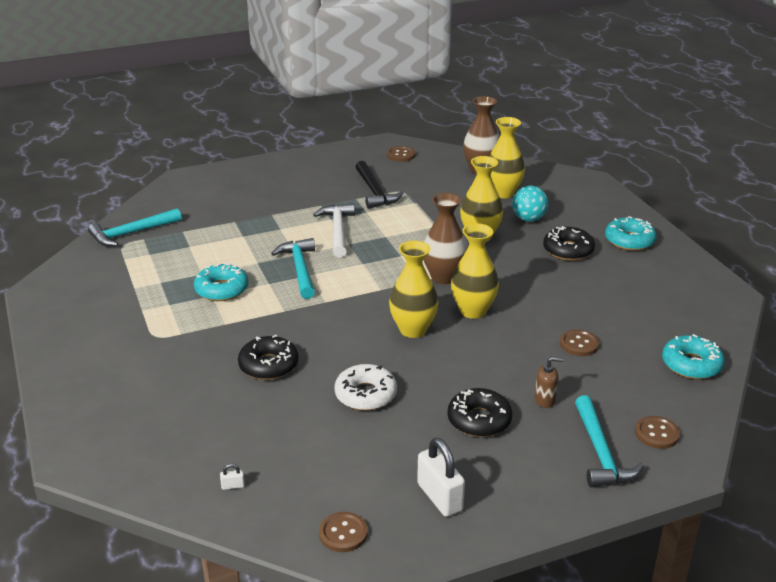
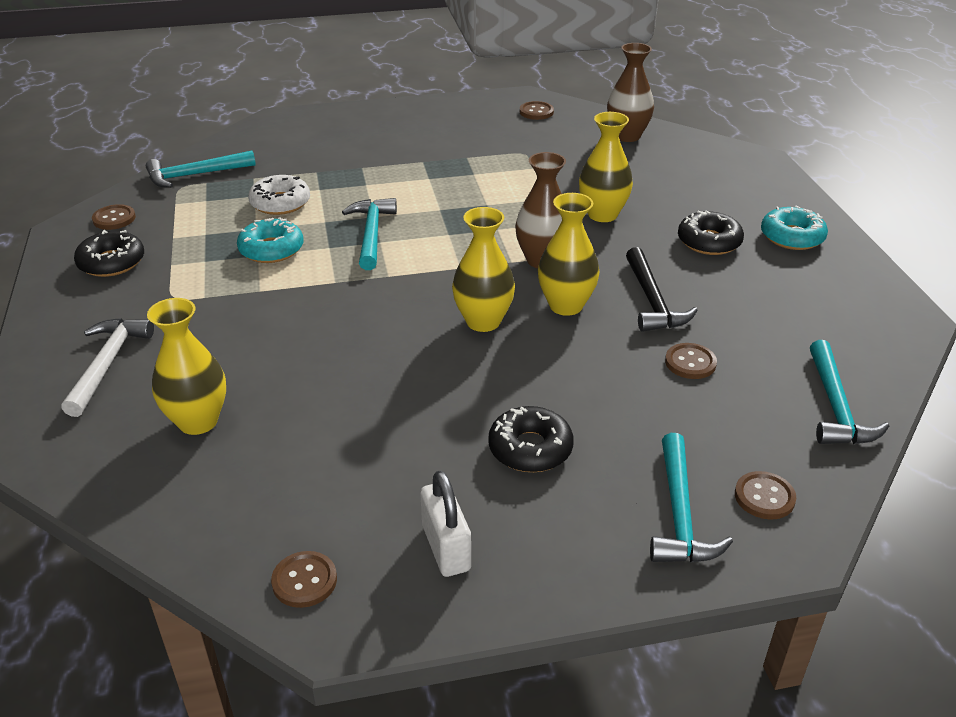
camera: 10 degrees right, 5 degrees up
(76, 277) = (114, 219): none -> brown button
(233, 486) = (191, 497): white padlock -> none
(268, 365) = (292, 347): black donut -> black donut (111, 262)
(337, 231) = (432, 193): white hammer -> white hammer (107, 364)
(365, 394) = (397, 398): white donut -> white donut (280, 203)
(374, 192) = (491, 151): black hammer -> black hammer (652, 301)
(503, 193) = (646, 165): yellow vase -> yellow vase (198, 421)
(528, 219) = (669, 199): turquoise ball -> none
(545, 400) = (625, 432): brown soap dispenser -> none
(691, 364) = (836, 406): turquoise donut -> turquoise hammer

